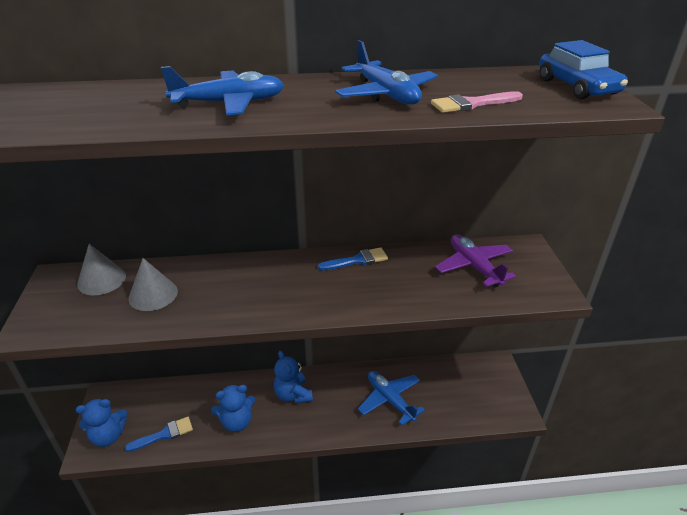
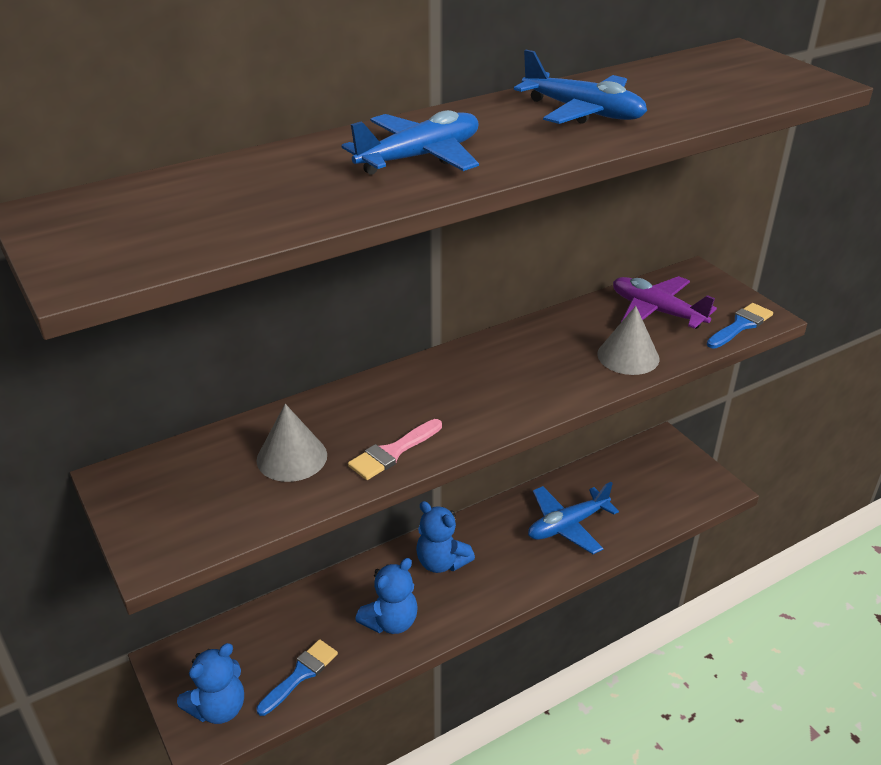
camera: 25 degrees left, 0 degrees up
(101, 280) = (196, 462): grey cone -> grey cone (628, 356)
(357, 260) = (518, 341): blue brush -> blue brush (740, 325)
(390, 400) = (567, 525): blue plane -> blue plane turned 60 degrees counterclockwise
(472, 104) = (685, 107): pink brush -> pink brush (393, 452)
(577, 87) = (762, 68): blue car -> none

